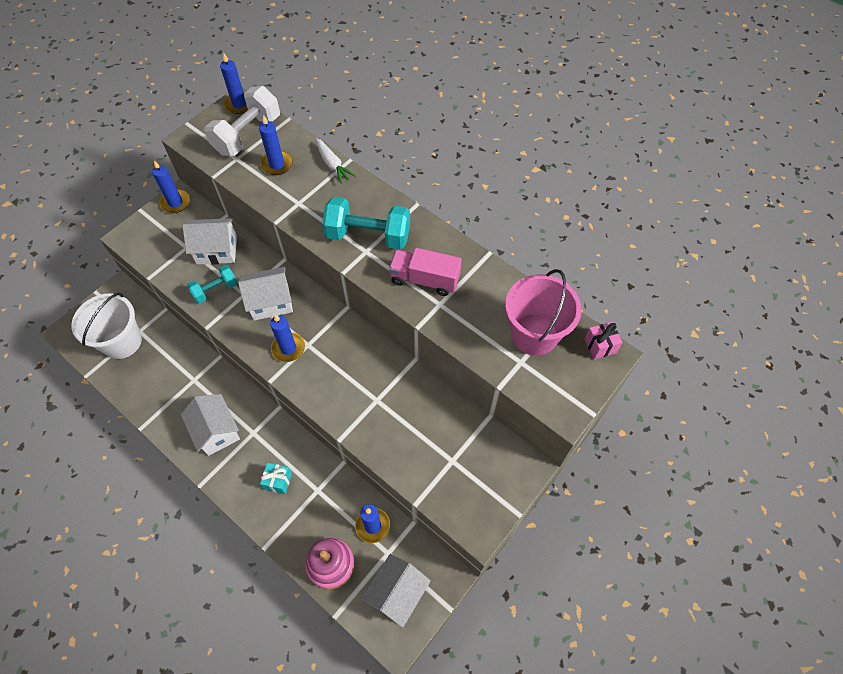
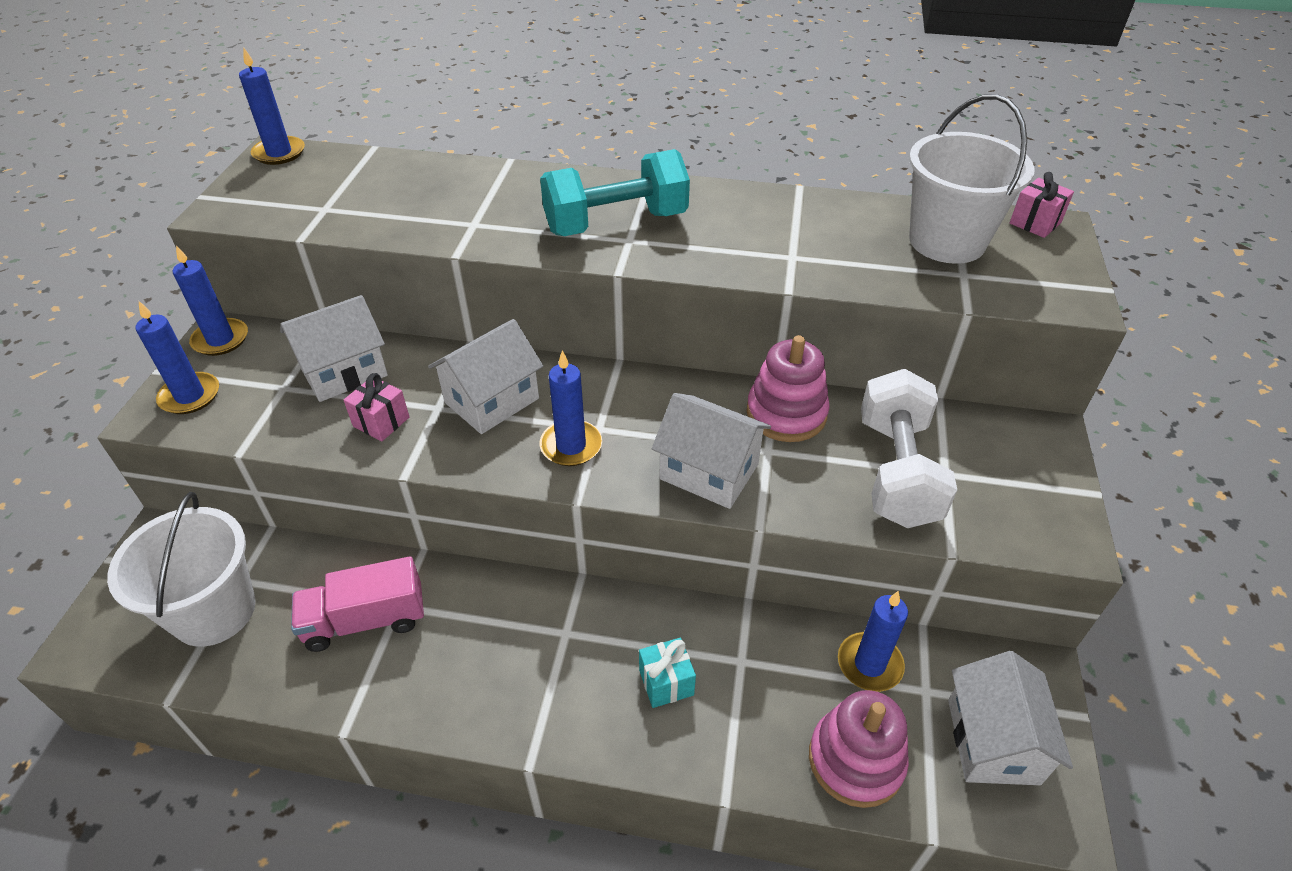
camera: 30 degrees left, 15 degrees down
(215, 290) = (381, 422): turquoise dumbbell -> pink gift
(216, 431) = (498, 662): white house -> white house (709, 471)
(247, 135) = (321, 179): white dumbbell -> white dumbbell (896, 472)
(277, 164) = (399, 195): blue candle -> blue candle (190, 396)
(333, 165) = (490, 171): white carrot -> none
(403, 383) = (786, 413): none -> pink stacking toy
(424, 279) = (744, 240): pink truck -> pink truck (365, 620)
(534, 334) = (947, 241): pink bucket -> white bucket

